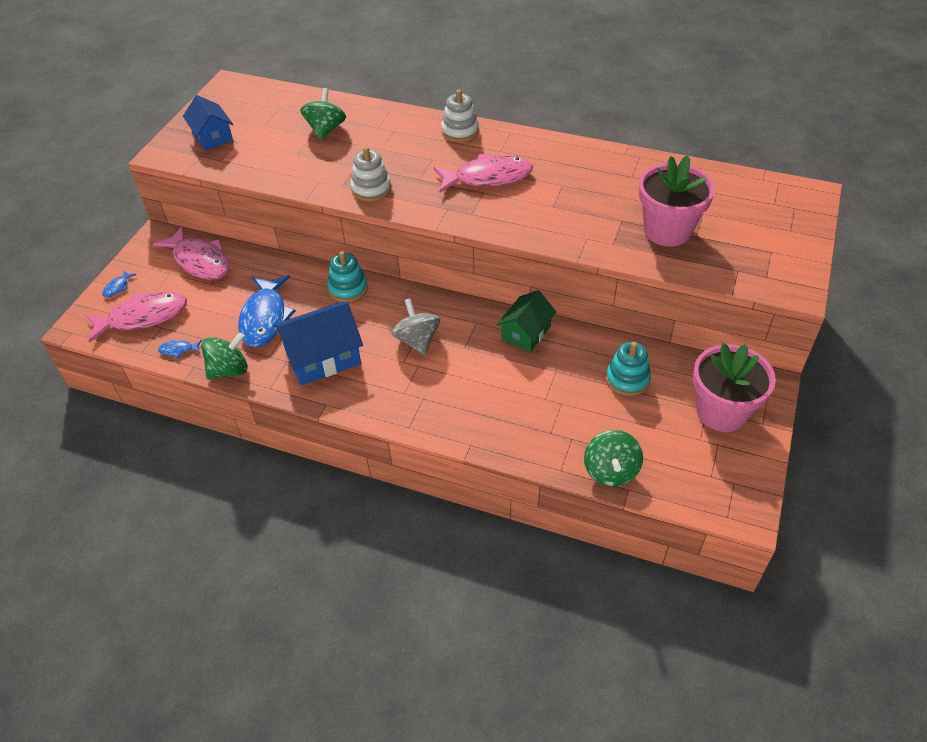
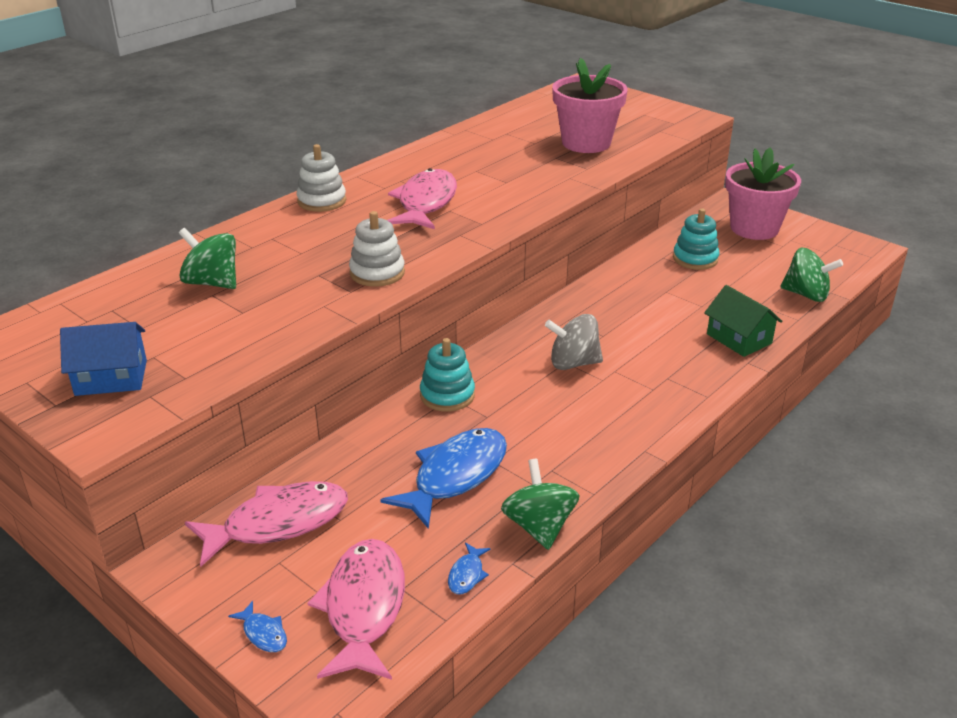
camera: 70 degrees left, 15 degrees down
(265, 318) = (455, 476): blue fish -> blue fish turned 75 degrees counterclockwise
(322, 357) = (560, 438): blue house -> none
(526, 332) = (602, 295): green house -> green house (739, 339)

